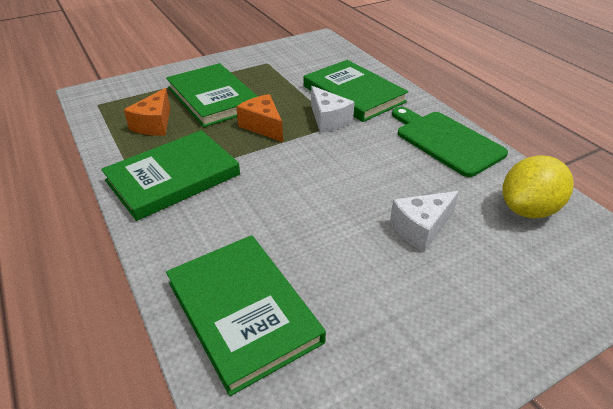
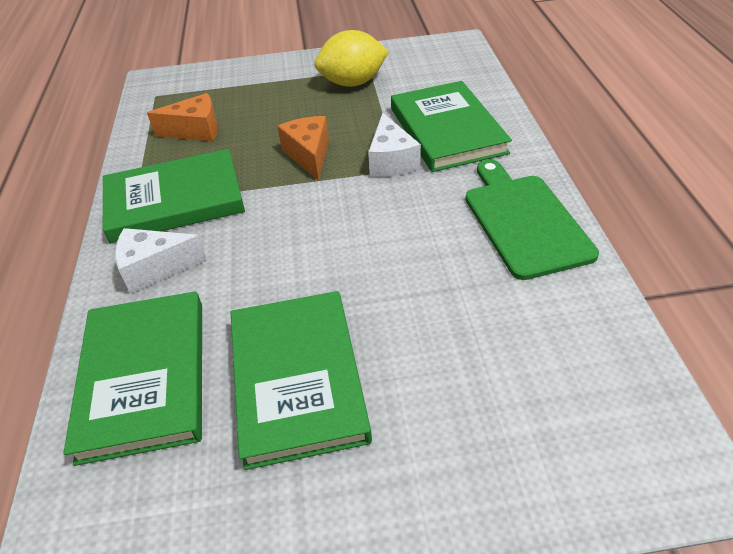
camera: 25 degrees right, 5 degrees up
(154, 124) = (196, 130): orange cheese -> orange cheese turned 135 degrees counterclockwise
(213, 98) = (277, 108): green book -> green book (297, 379)
(421, 228) = (405, 334): white cheese -> white cheese (155, 268)
(528, 209) = (569, 346): yellow lemon -> yellow lemon (353, 83)

